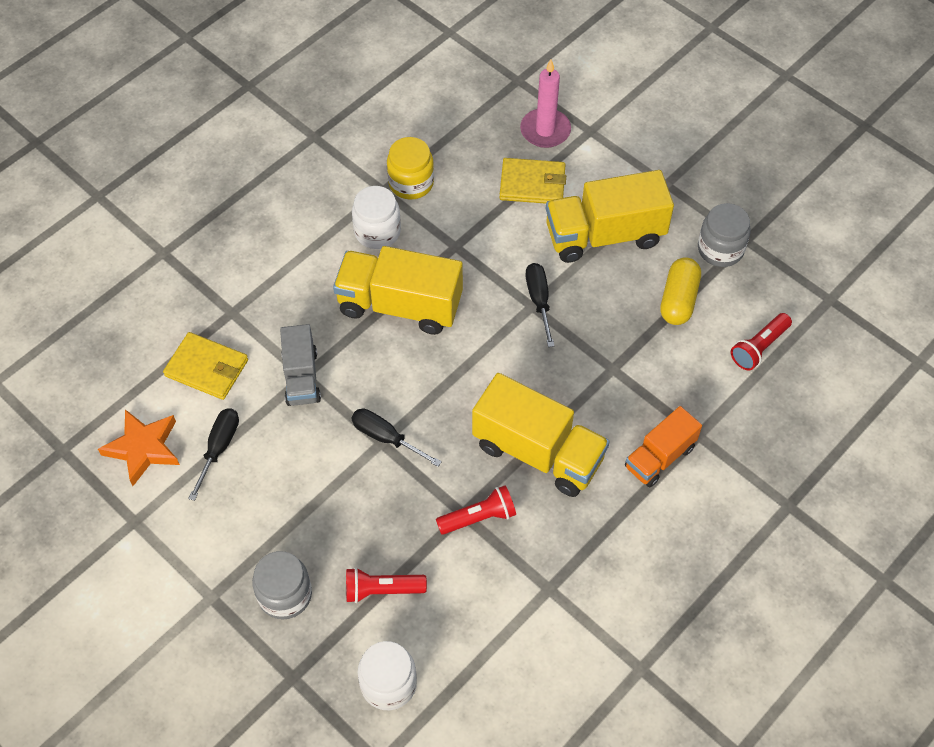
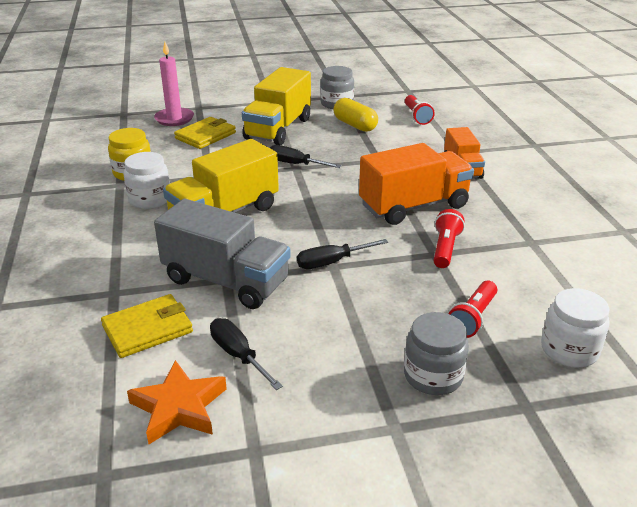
camera: 55 degrees left, 25 degrees down
(301, 377) = (226, 281): grey truck -> grey truck, size x1.66
(538, 452) = (414, 206): yellow truck -> orange truck

